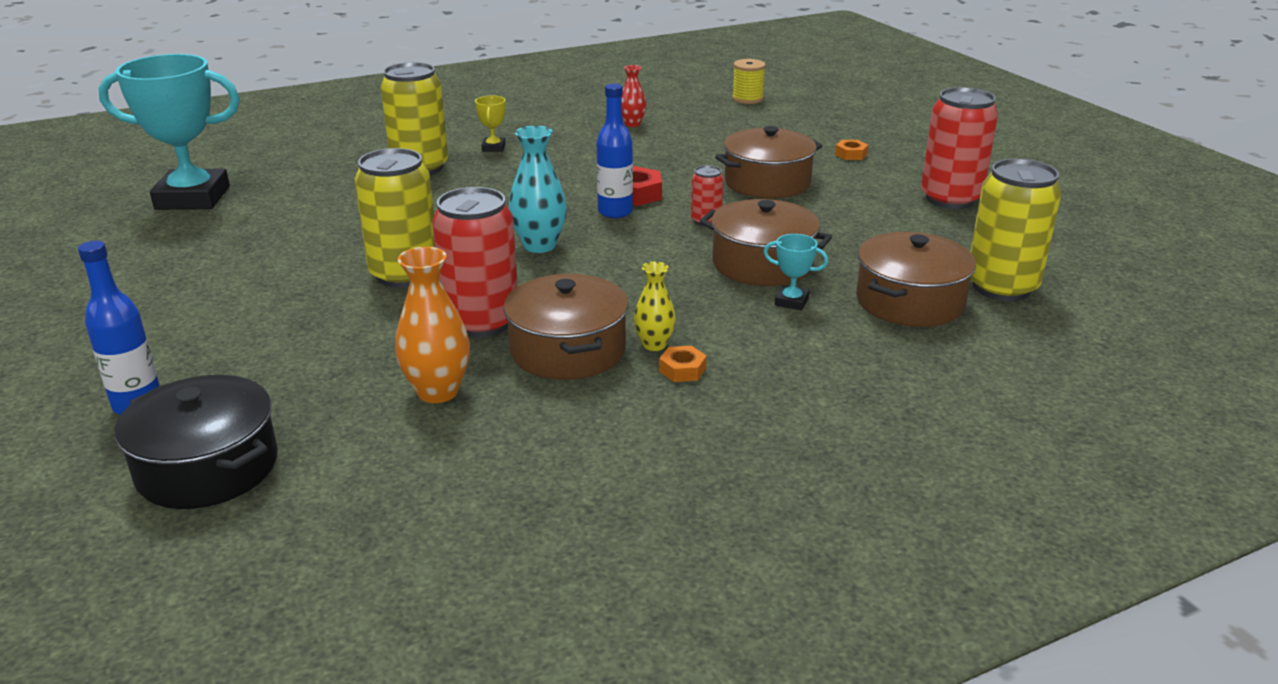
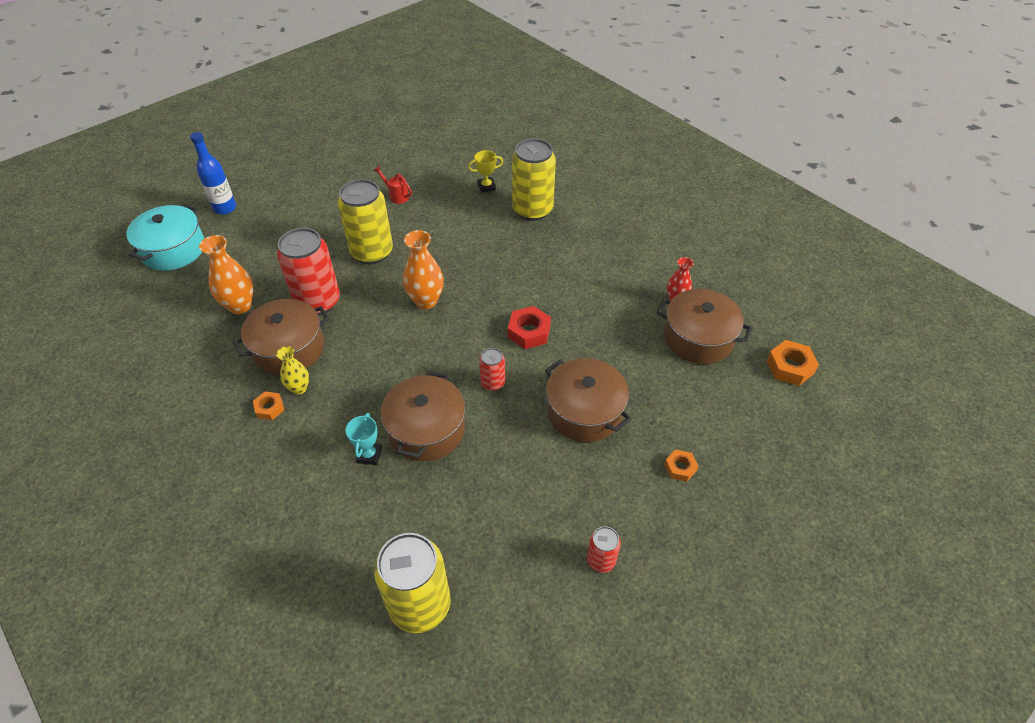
camera: 75 degrees right, 20 degrees up
(192, 198) = (451, 137): turquoise trophy -> none
(208, 467) = (173, 249): black pot -> turquoise pot
(289, 247) = (396, 196): none -> red watering can
(493, 148) = (585, 234): yellow trophy -> yellow trophy (486, 187)
(539, 245) = (426, 301): turquoise vase -> orange vase
(615, 212) = (492, 327): blue bottle -> none
(747, 99) = (790, 367): yellow spool -> orange nut
(909, 302) = (381, 534): brown pot -> brown pot (698, 338)
(950, 199) = (601, 560): red can -> red can, size x0.49

